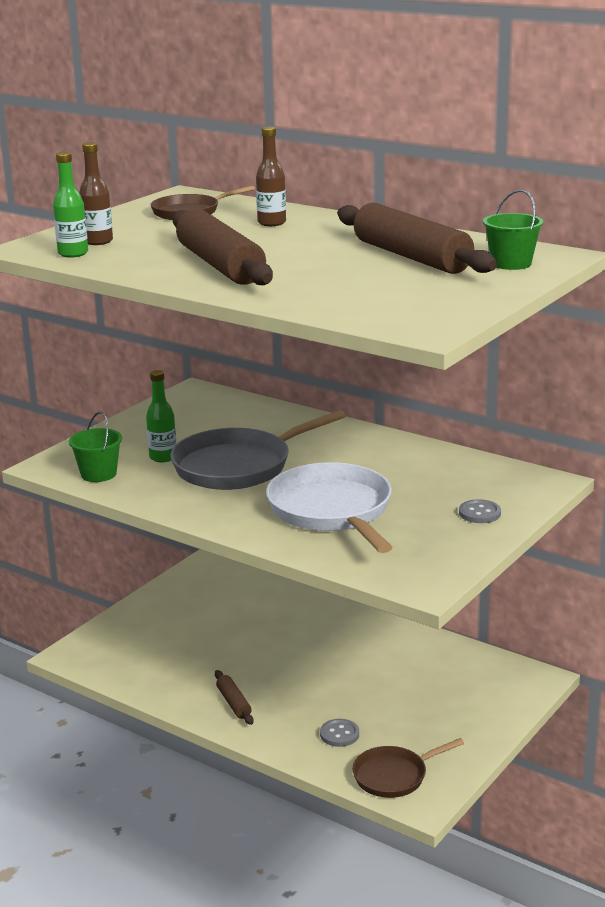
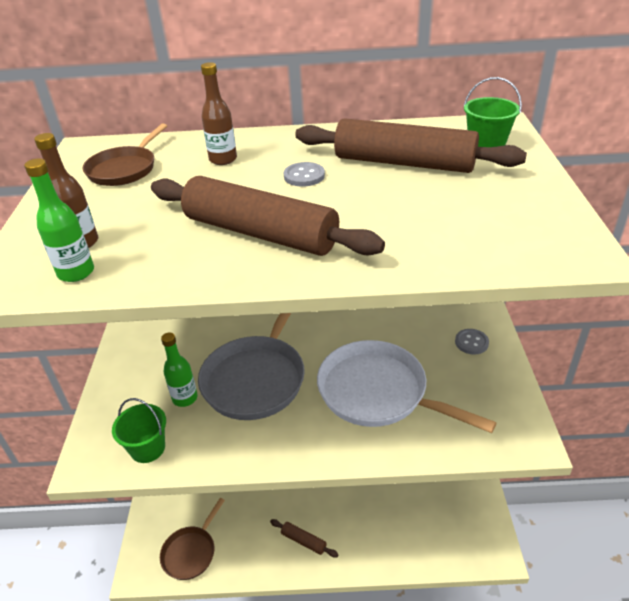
camera: 35 degrees left, 15 degrees up
(339, 734) = (395, 525): grey button -> grey button (304, 176)
(394, 776) = (459, 541): brown pan -> brown pan (191, 552)

